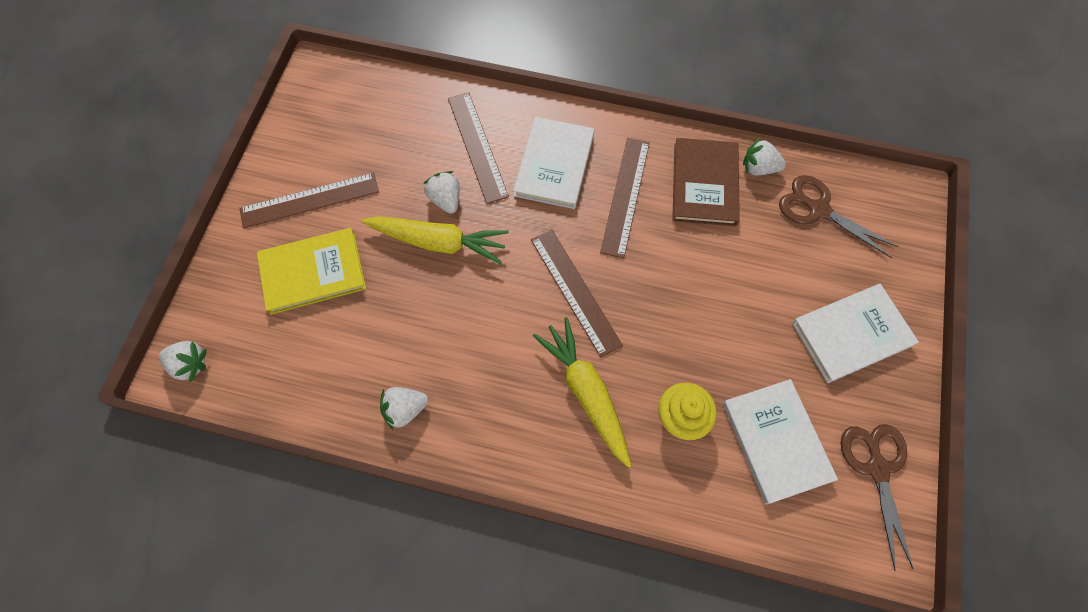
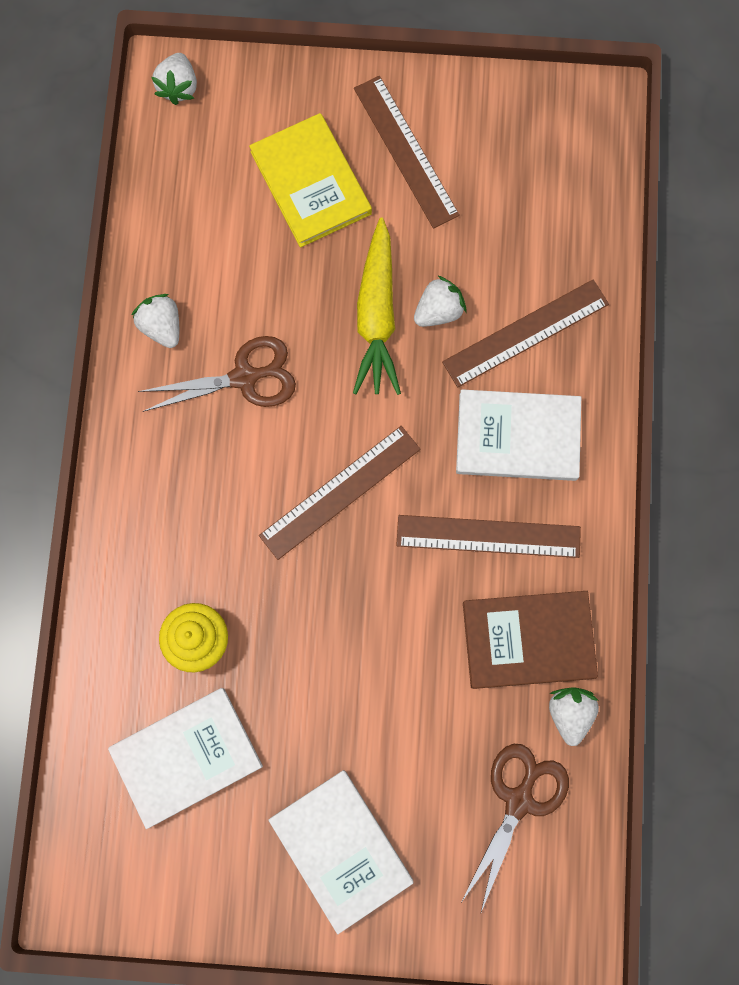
camera: 80 degrees right, 10 degrees up
(586, 392) = (213, 524): yellow carrot -> none
(877, 468) = (171, 882): brown scissors -> brown scissors (244, 377)

